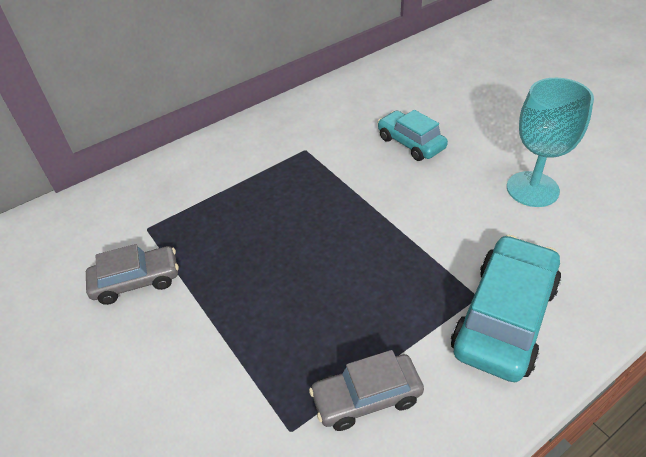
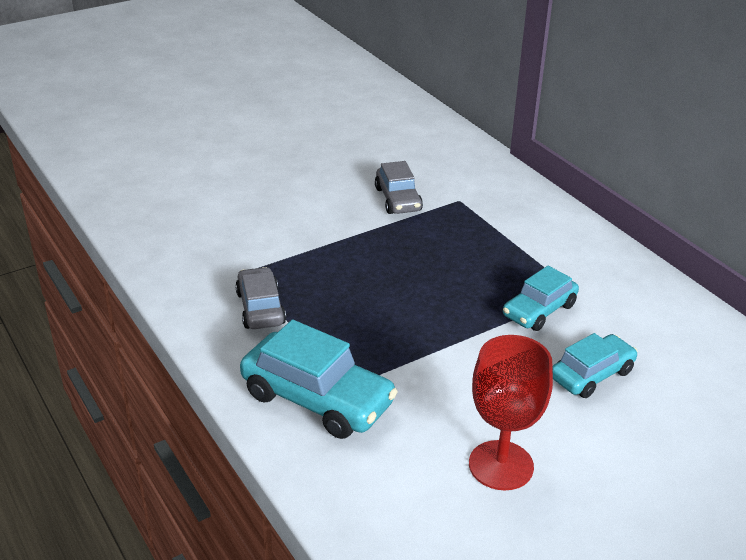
camera: 90 degrees right, 10 degrees down
(334, 170) = (539, 310): none -> turquoise car
(532, 189) = (501, 465): turquoise goblet -> red goblet

